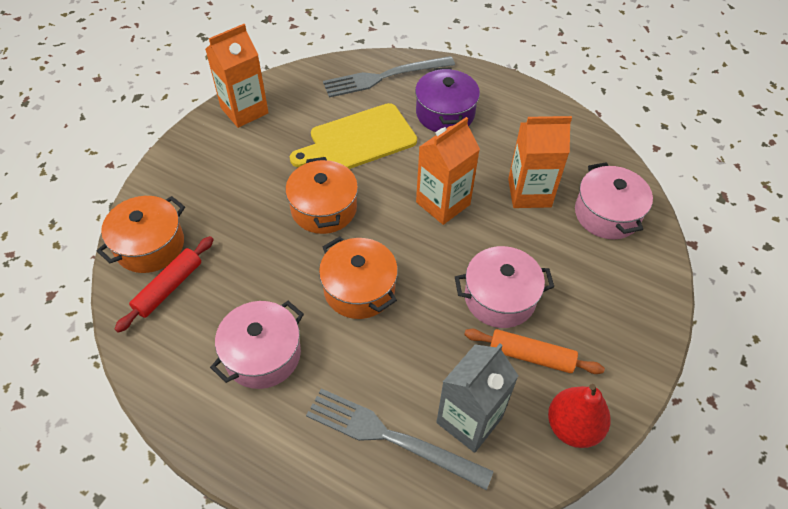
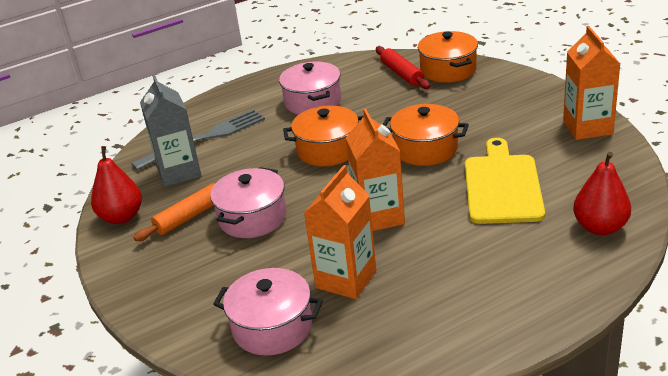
camera: 125 degrees right, 20 degrees down
(384, 77) = (600, 227): grey fork -> red pear
(445, 113) = (507, 256): purple pot -> none

